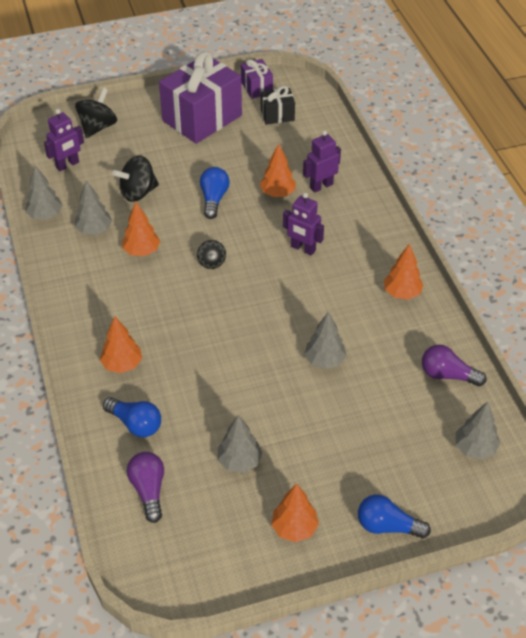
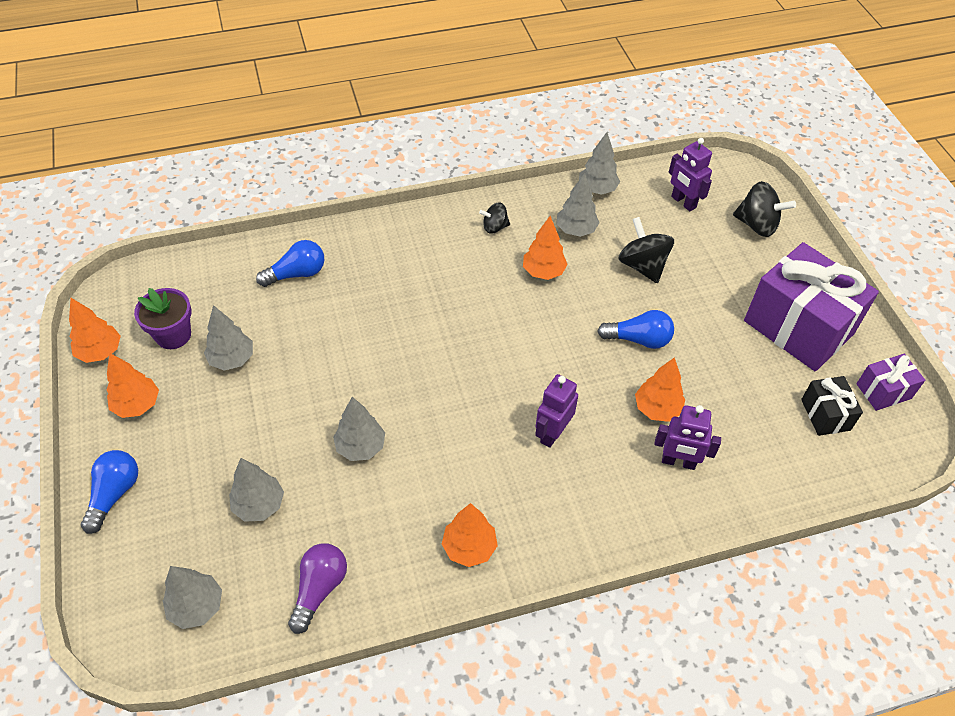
camera: 90 degrees right, 5 degrees up
(122, 365) = (376, 261): orange tree -> orange tree (100, 352)
(135, 424) = (297, 274): blue light bulb -> blue light bulb turned 150 degrees counterclockwise
(148, 490) = (215, 286): purple light bulb -> none
(211, 262) = (526, 337): black spinning top -> black spinning top (494, 227)
(211, 515) = (173, 335): none -> purple flower pot
(321, 186) = (678, 462): purple robot -> purple robot turned 135 degrees clockwise
(384, 420) = (259, 505): none -> grey tree

